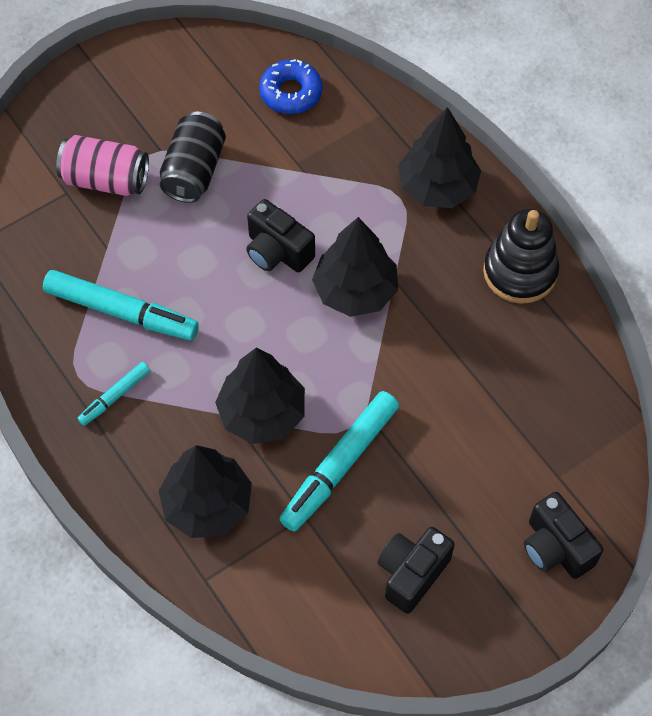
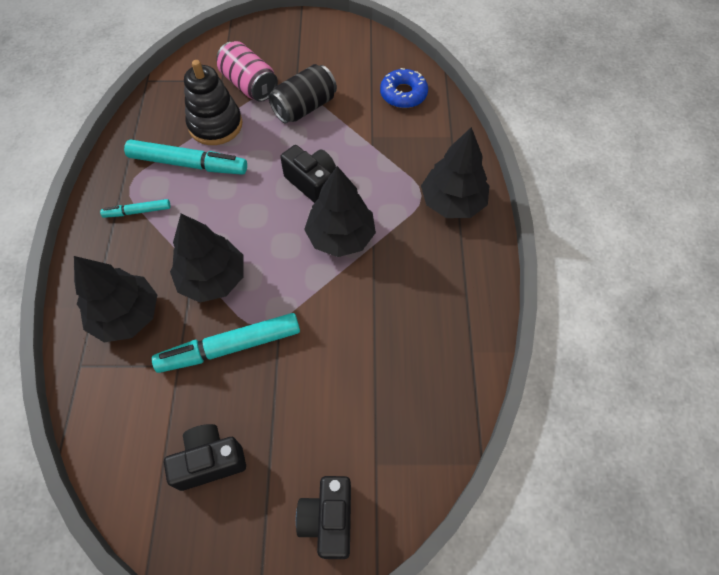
camera: 35 degrees right, 0 degrees up
(121, 312) = (188, 164): turquoise marker -> turquoise marker turned 45 degrees counterclockwise
(277, 252) = (312, 183): black camera -> black camera turned 150 degrees clockwise
(520, 272) = (466, 293): black stacking toy -> black stacking toy (215, 125)

